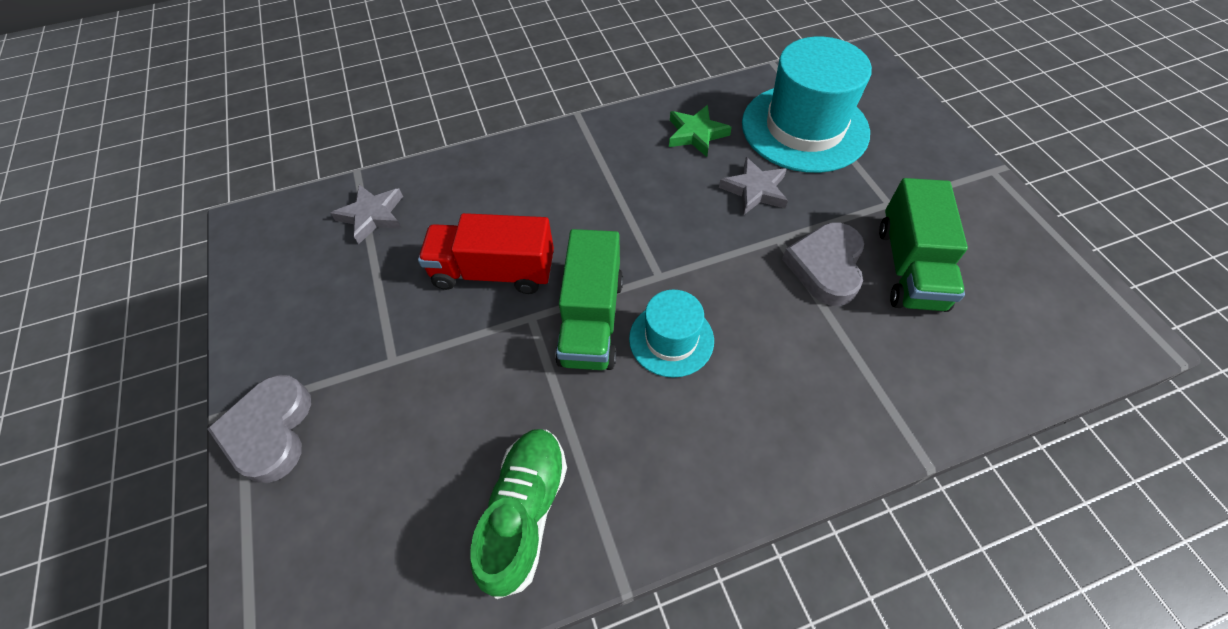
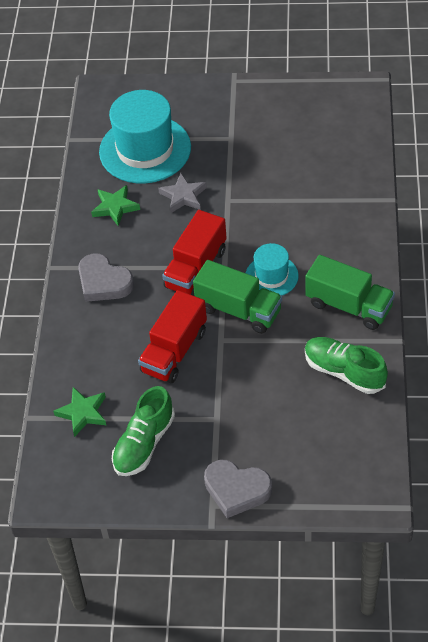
camera: 65 degrees left, 5 degrees down
(336, 293) = (144, 443): none -> green shoe
(372, 216) = (83, 413): grey star -> green star
(641, 246) = (196, 268): none -> red truck
(826, 267) = (260, 187): grey heart -> grey heart (103, 282)
(909, 267) = (280, 151): green truck -> green truck (349, 306)

